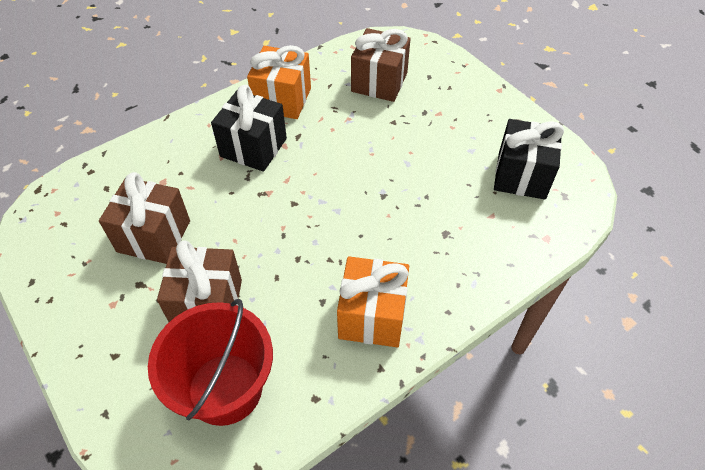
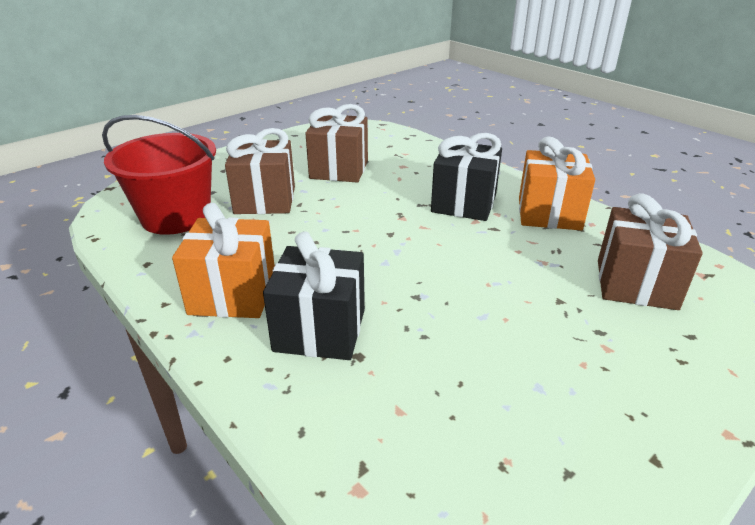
camera: 85 degrees right, 20 degrees down
(521, 175) = (503, 458): black gift -> black gift (320, 330)

